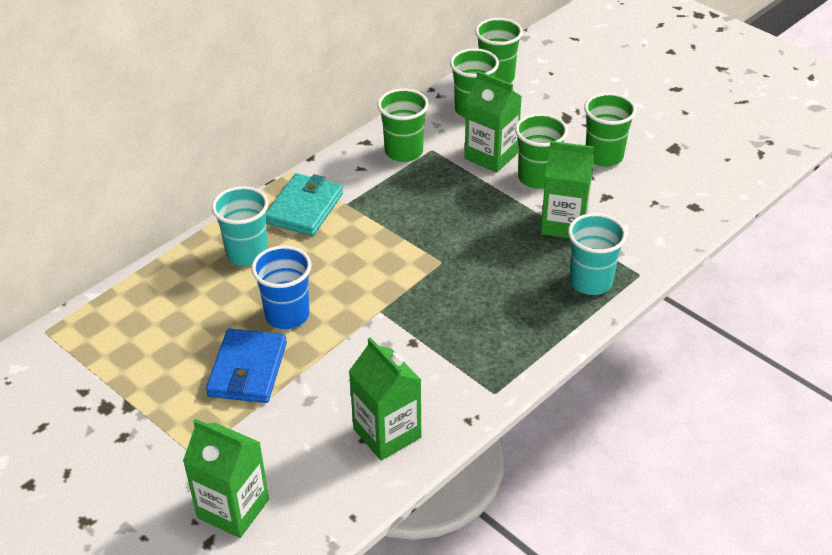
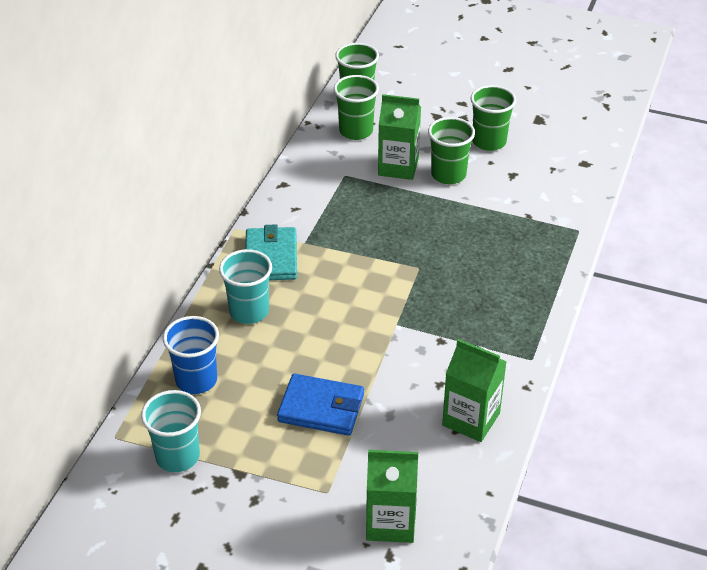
camera: 25 degrees left, 0 degrees up
(248, 370) = (321, 408): blue wallet -> blue wallet turned 60 degrees counterclockwise
(287, 315) = (322, 352): blue cup -> blue cup (196, 380)
(404, 152) = (322, 184): green cup -> none
(564, 224) = (494, 207): green carton -> none
(590, 282) = (546, 247): turquoise cup -> turquoise cup (177, 456)

